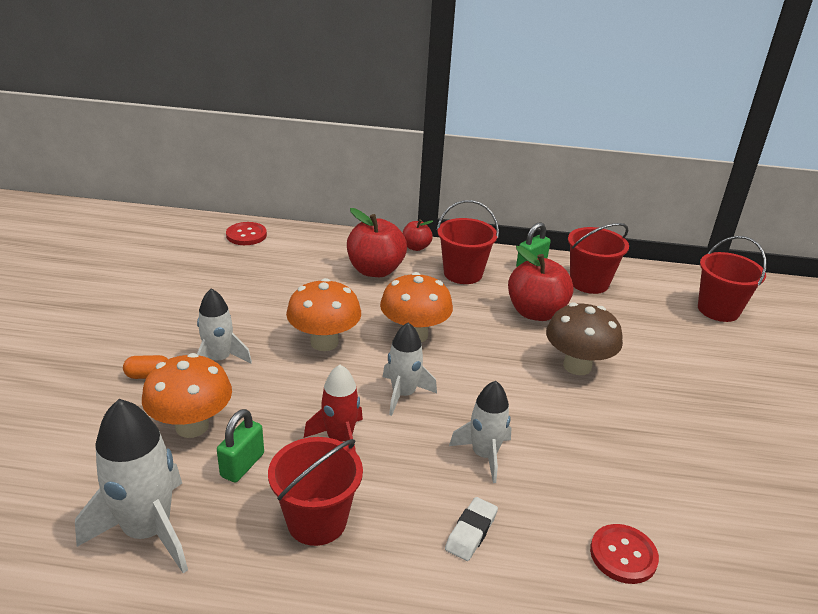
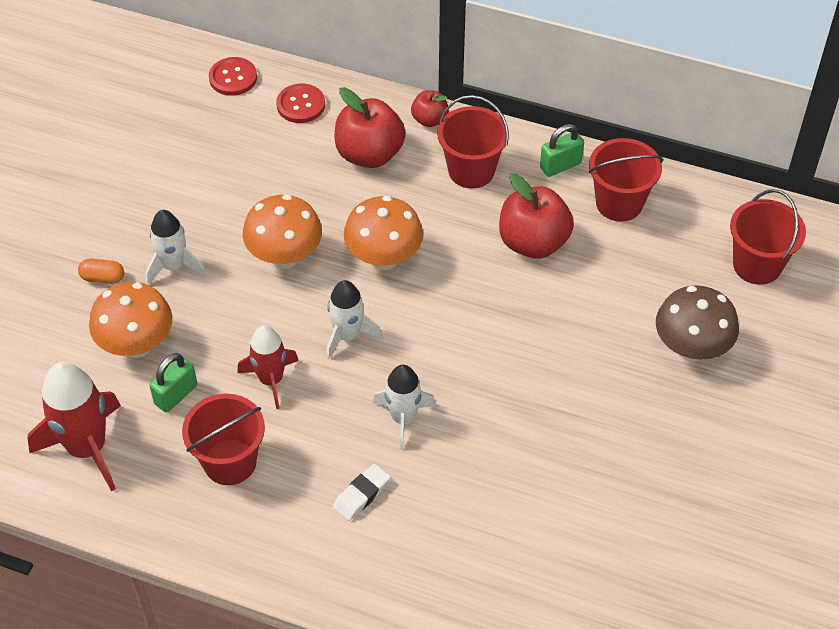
camera: 15 degrees right, 20 degrees up
(148, 531) = (87, 448): white rocket -> red rocket
(577, 366) = (546, 324): brown mushroom -> brown mushroom (691, 348)
(623, 555) = (489, 539): red button -> red button (301, 105)

